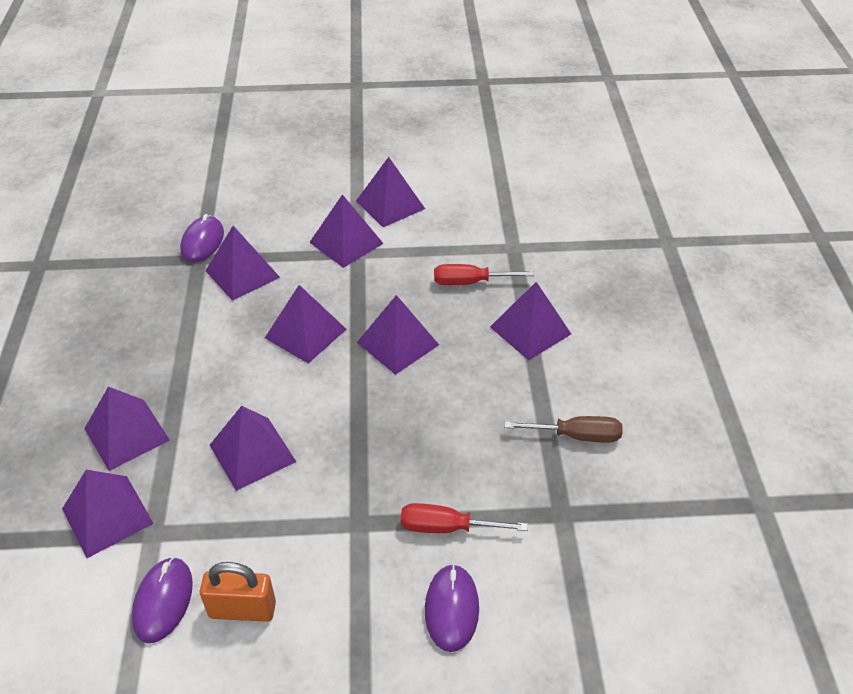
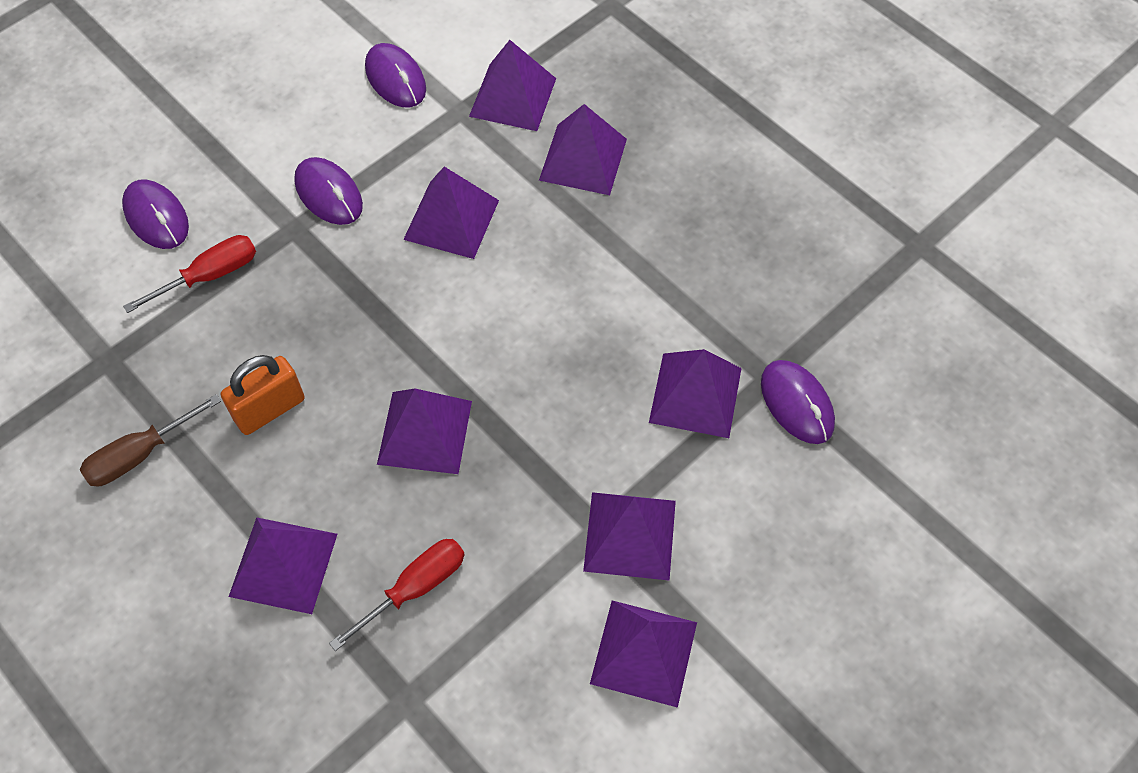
camera: 140 degrees right, 15 degrees up
(242, 610) = (328, 111): orange padlock -> orange padlock (269, 409)
(305, 333) = (538, 372): purple pyramid -> none
(311, 533) = (328, 194): none -> purple mouse

